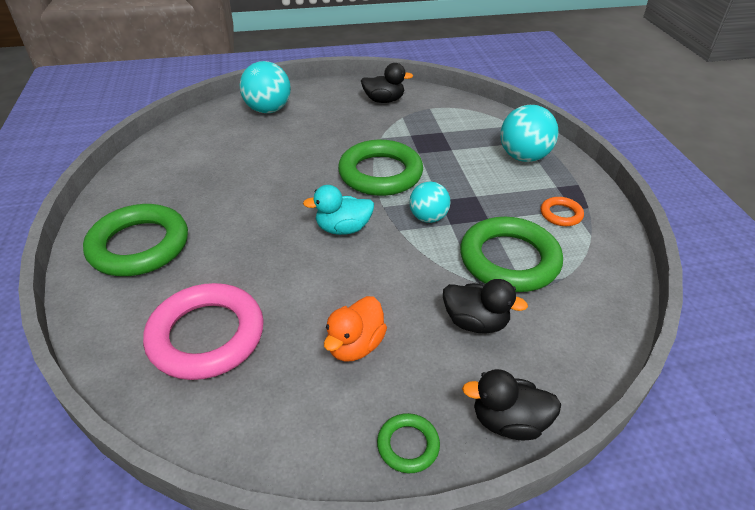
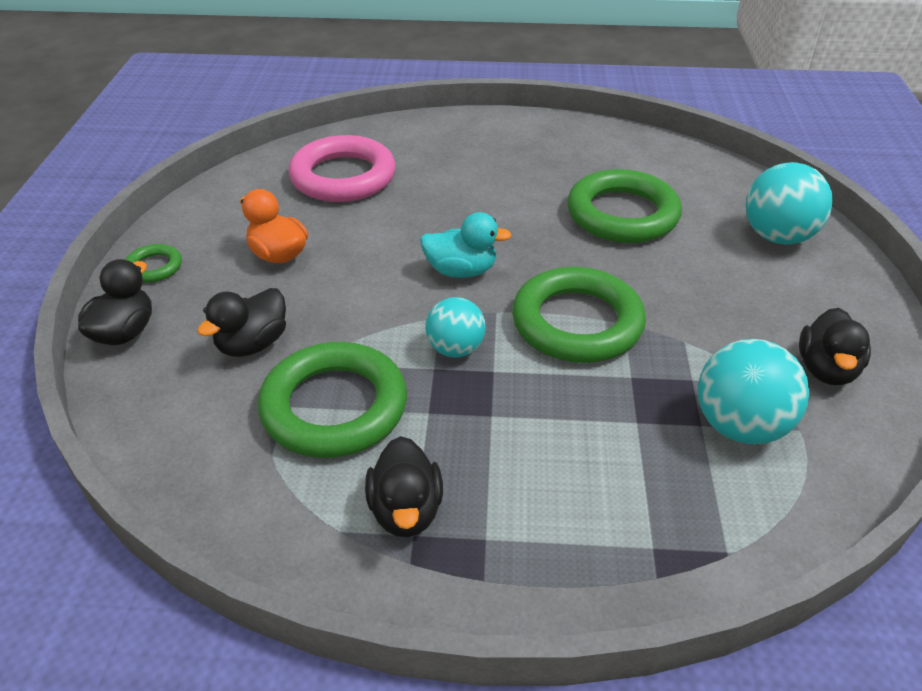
camera: 105 degrees right, 0 degrees up
(139, 246) = (484, 144): green ring -> green ring (622, 214)
(343, 229) = (461, 271): turquoise duck -> turquoise duck turned 90 degrees clockwise
(523, 157) = (595, 523): turquoise ball -> turquoise ball (740, 426)
(561, 214) = (406, 510): orange ring -> black duck

